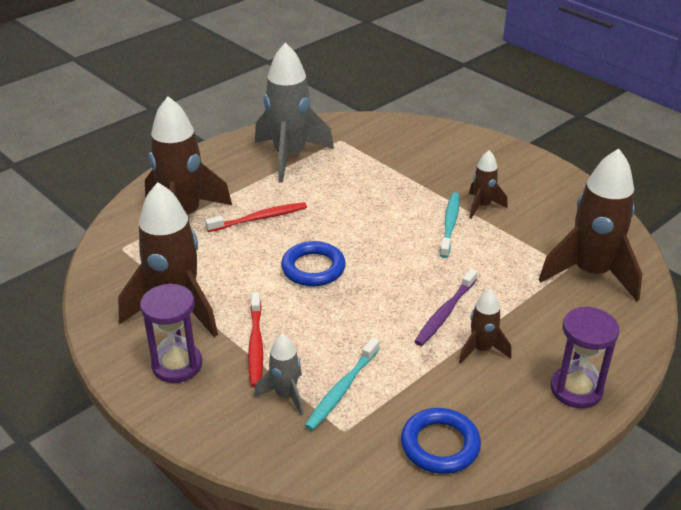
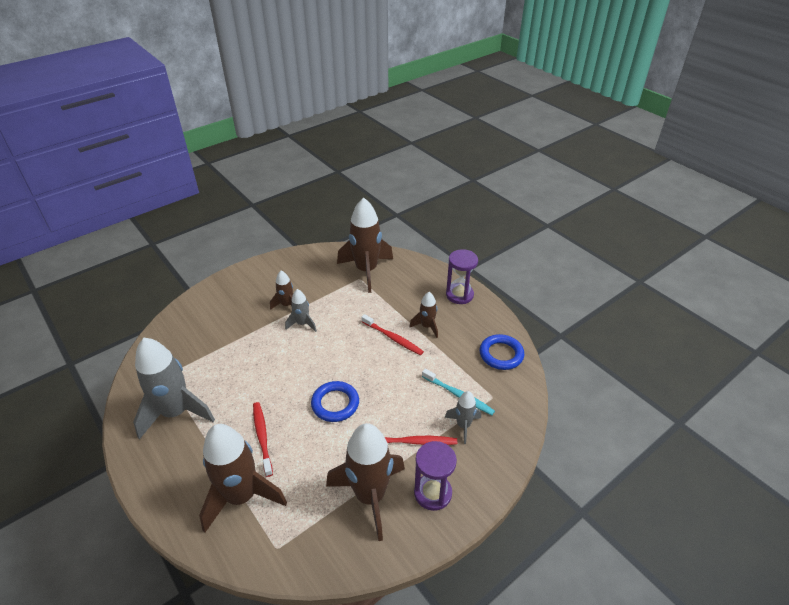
camera: 85 degrees left, 5 degrees up
(445, 313) = (393, 338): purple toothbrush -> red toothbrush
(450, 224) = (302, 324): turquoise toothbrush -> grey rocket

